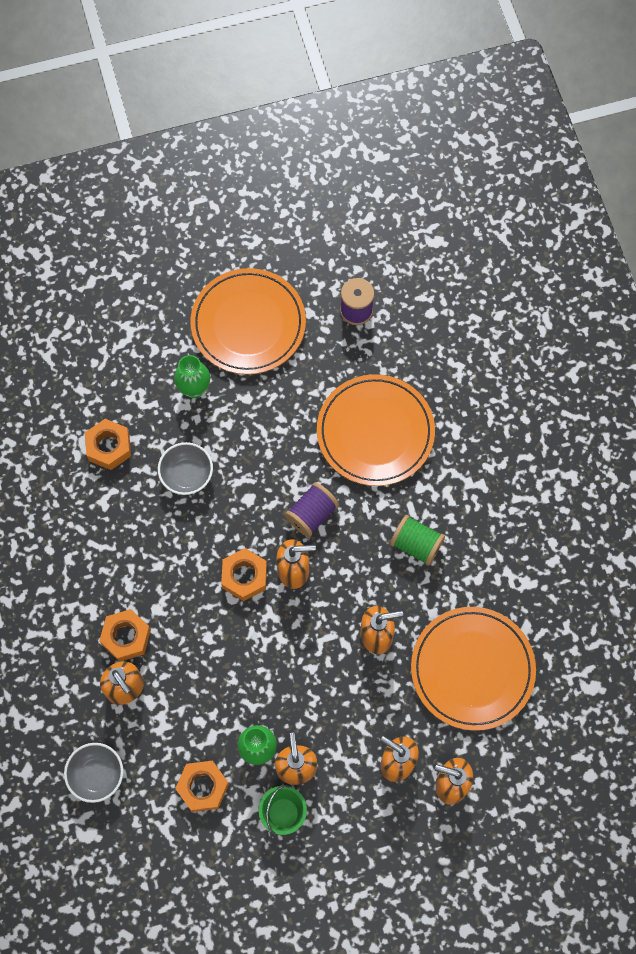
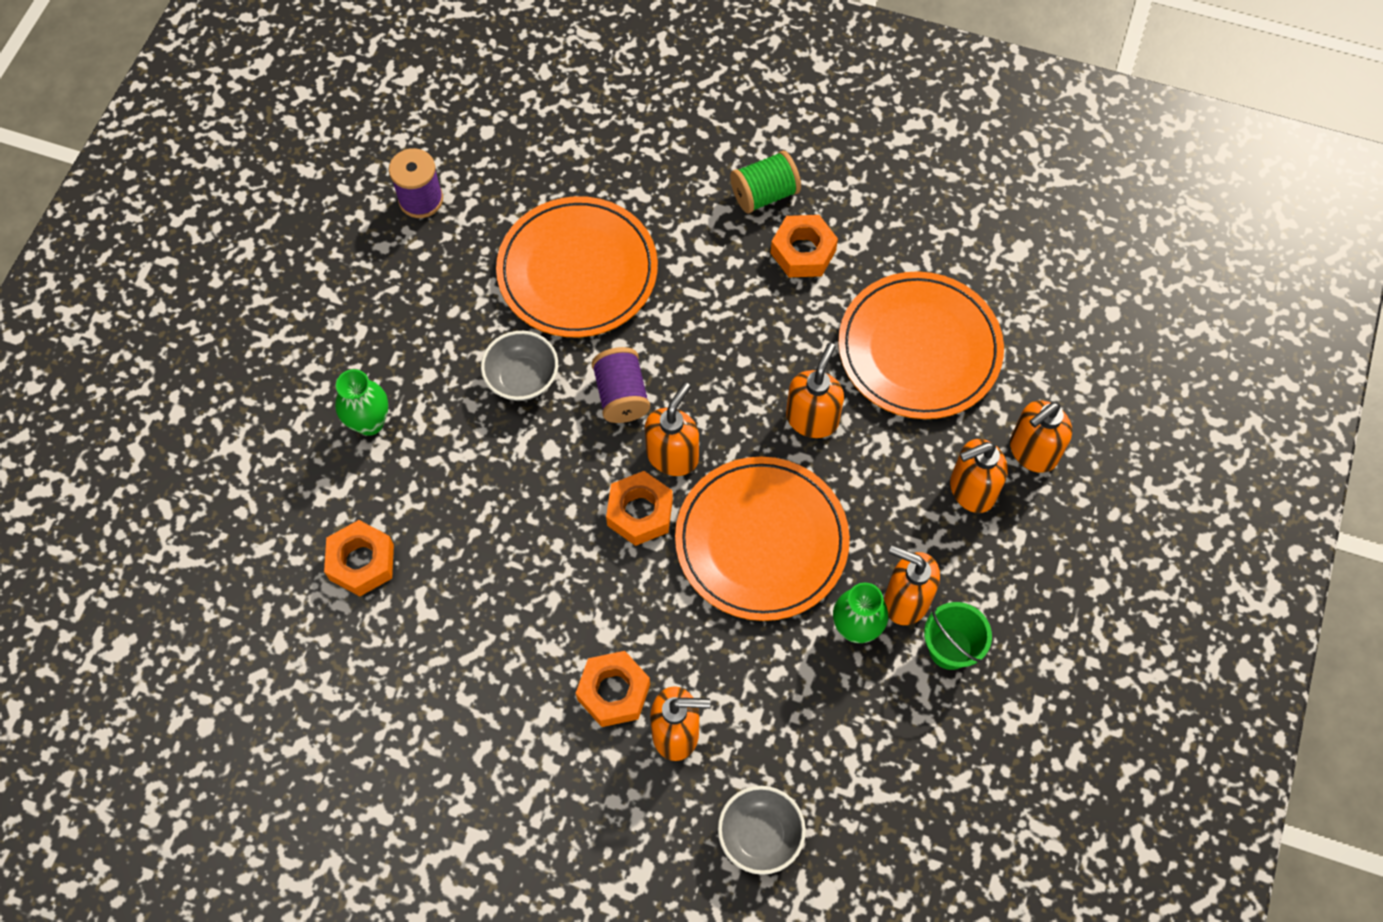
camera: 55 degrees left, 5 degrees down
(187, 475) = (468, 497): grey bowl -> grey bowl (522, 378)
(203, 787) = (859, 719): orange nut -> orange nut (803, 252)
(248, 324) = (340, 316): orange plate -> orange plate (761, 541)
(416, 545) = (738, 313): green spool -> green spool (764, 194)

